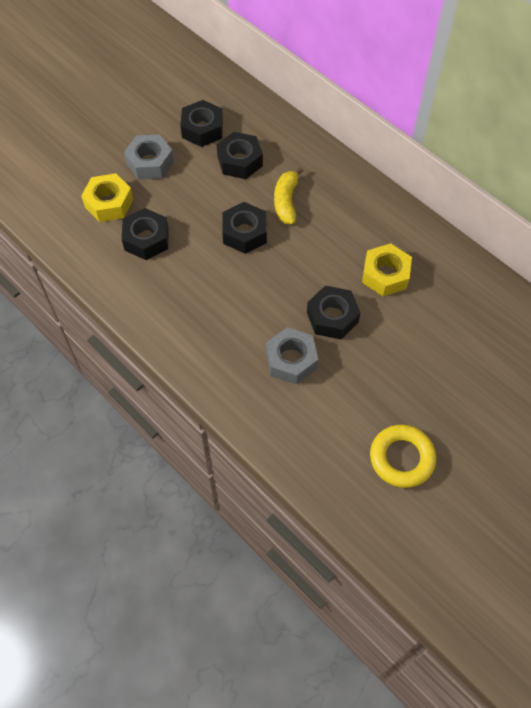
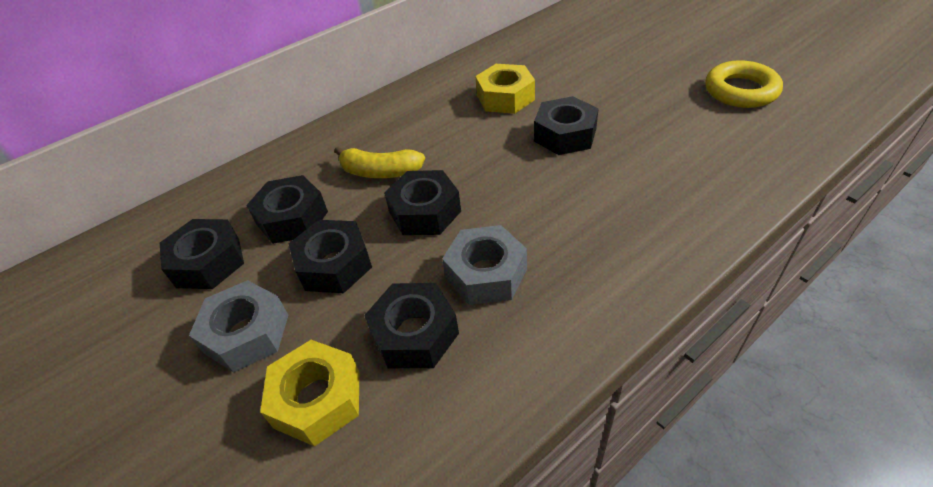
camera: 80 degrees left, 15 degrees down
(198, 192) = (334, 265): none -> black nut
(291, 360) = (632, 167): grey nut -> grey nut (486, 274)

